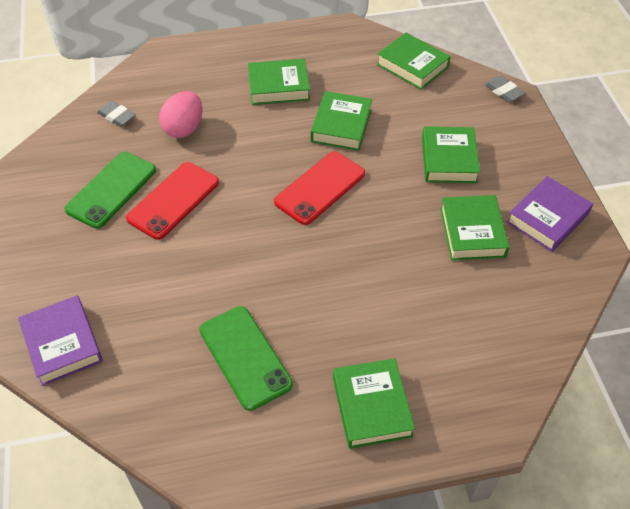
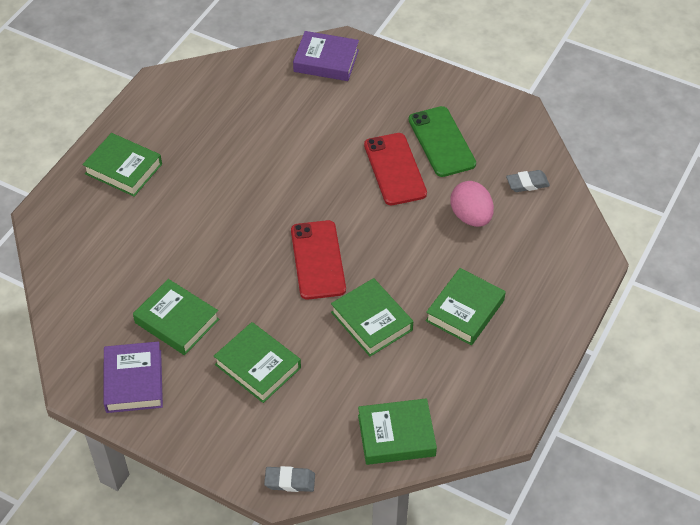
camera: 130 degrees right, 0 degrees up
(245, 357) = (223, 133): green phone -> none

